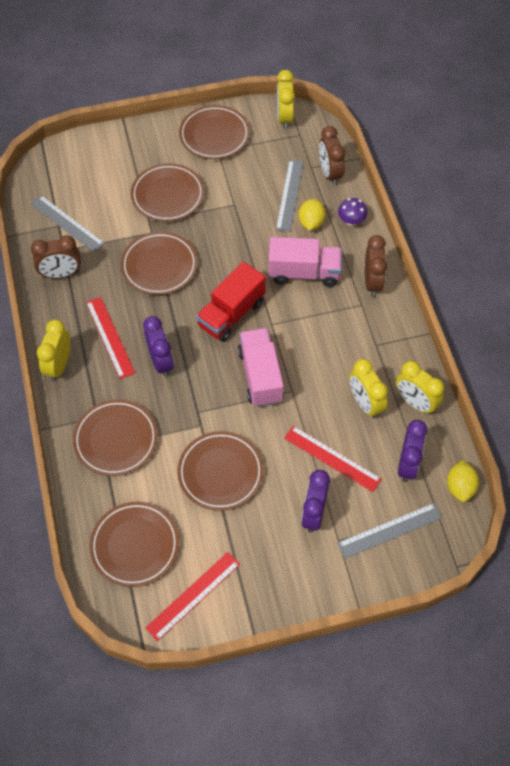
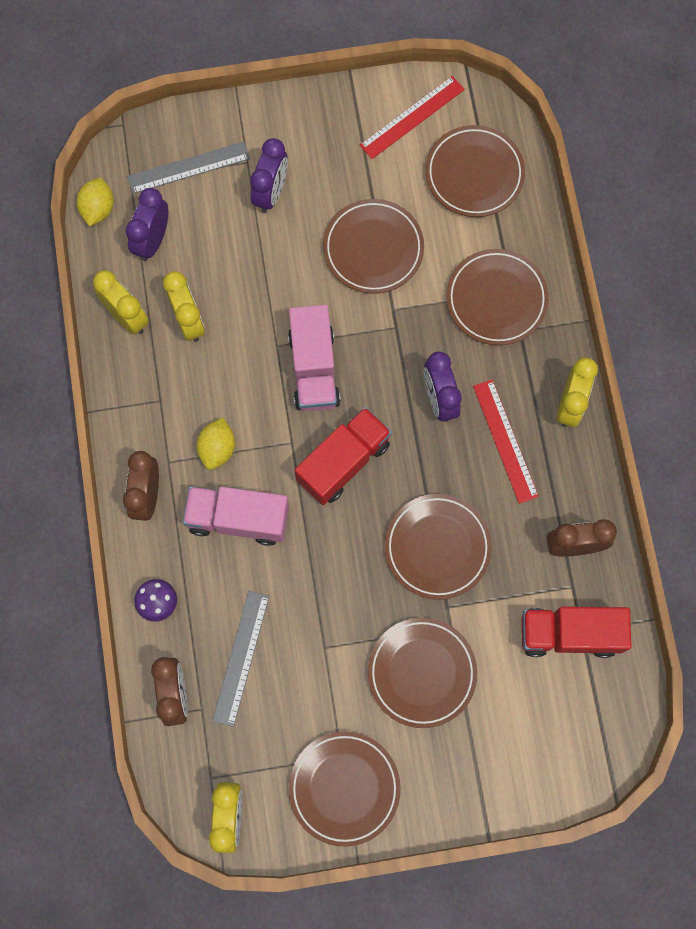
camera: 175 degrees left, 15 degrees up
(67, 223) = (569, 634): grey ruler -> red truck
(311, 222) = (216, 604): yellow lemon -> yellow lemon (217, 448)
(332, 458) = (240, 255): red ruler -> none

